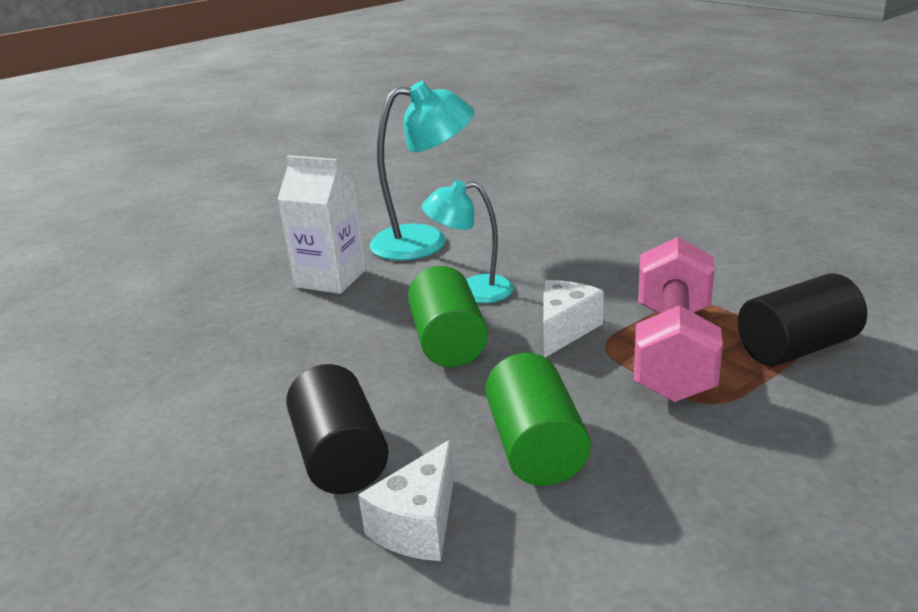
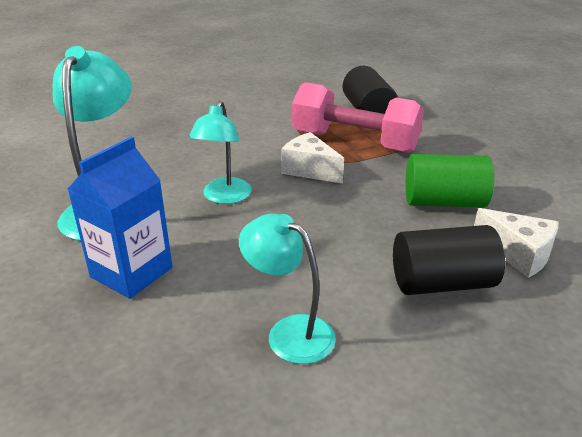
camera: 80 degrees left, 5 degrees up
(254, 369) = (289, 332): none -> turquoise lamp
(331, 278) = (131, 272): white carton -> blue carton
(448, 342) = (300, 218): green cylinder -> none

